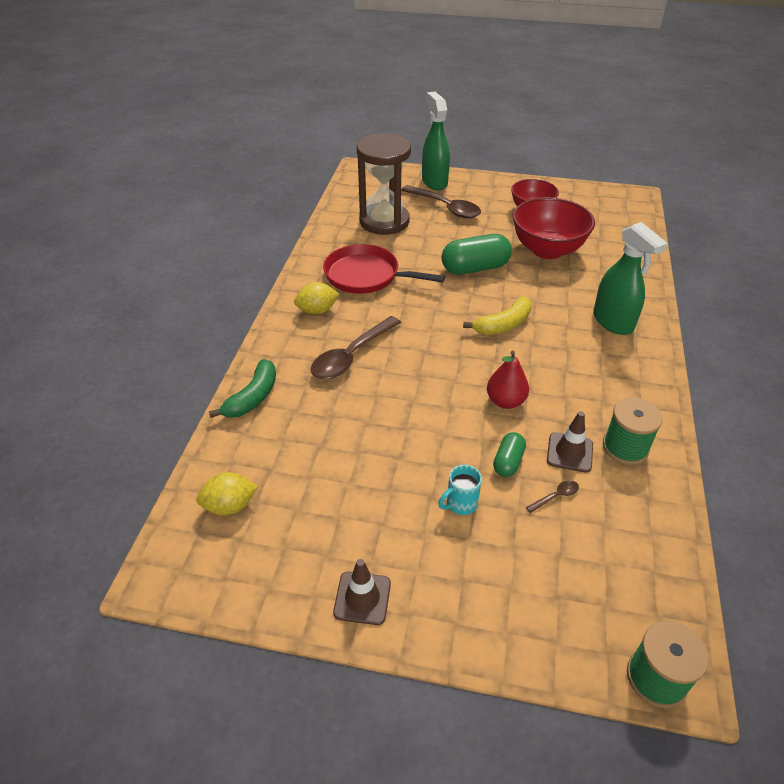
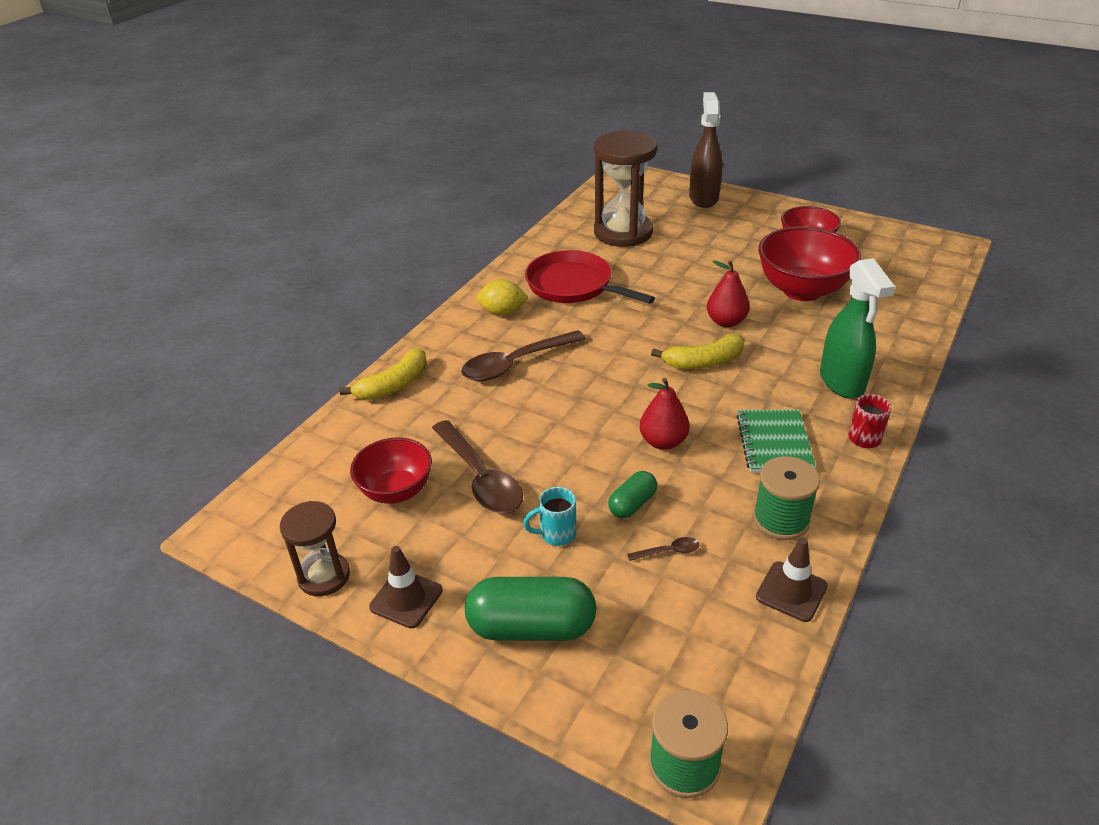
camera: 20 degrees right, 5 degrees down
(230, 506) = (321, 482): yellow lemon -> none
(253, 397) = (394, 385): green banana -> yellow banana
(277, 597) = (324, 576): none -> brown hourglass
(304, 498) = (396, 491): none -> red bowl
(434, 182) = (703, 198): green spray bottle -> brown spray bottle
(445, 207) = (702, 227): brown spoon -> brown spoon (480, 477)
(475, 268) = (702, 296): green capsule -> green capsule (531, 627)
(503, 287) = (726, 322): none -> red pear
(569, 452) = (710, 510): brown traffic cone -> brown traffic cone (791, 591)
(589, 384) = (774, 443): none -> green notebook
(651, 367) = (863, 440): none -> red mug

